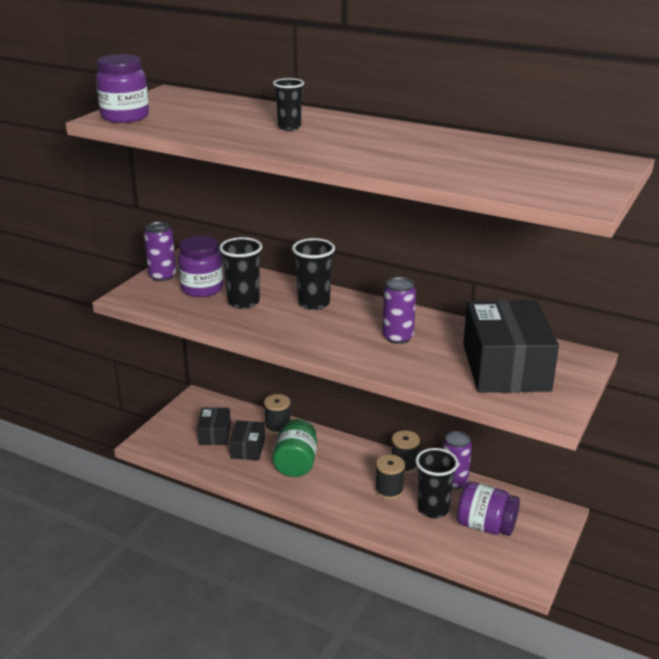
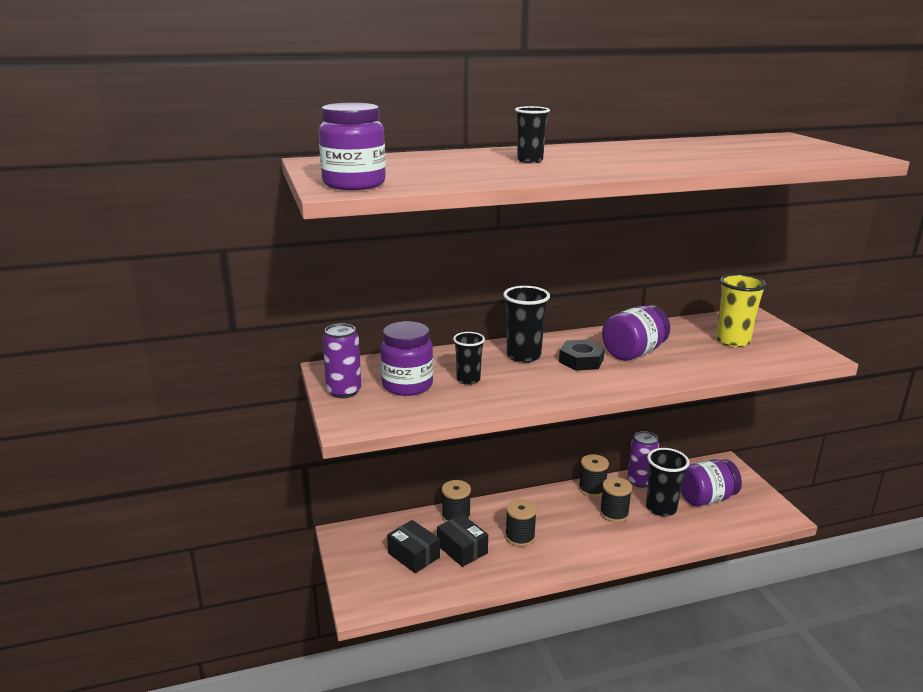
camera: 45 degrees left, 5 degrees down
(243, 302) = (468, 380): black cup -> black cup, size x0.65
(296, 464) = (520, 537): green jar -> black spool
(345, 324) = (581, 361): none -> black nut
(397, 337) = (633, 353): purple can -> purple jar
(505, 367) = (733, 341): black box -> yellow cup

